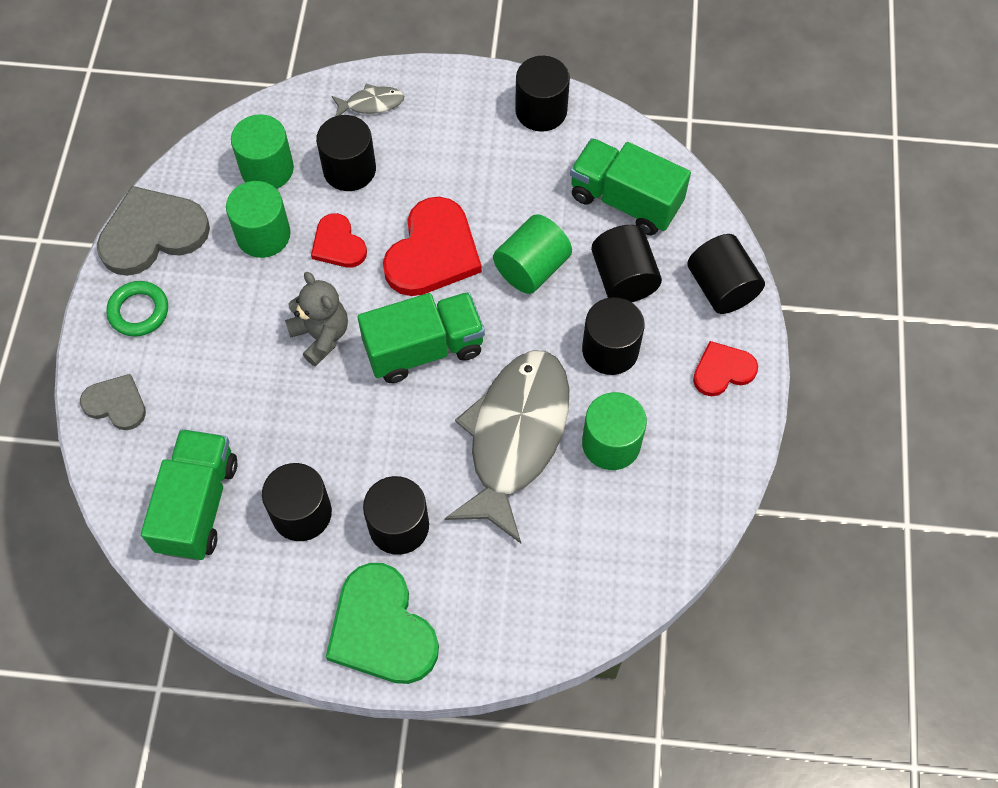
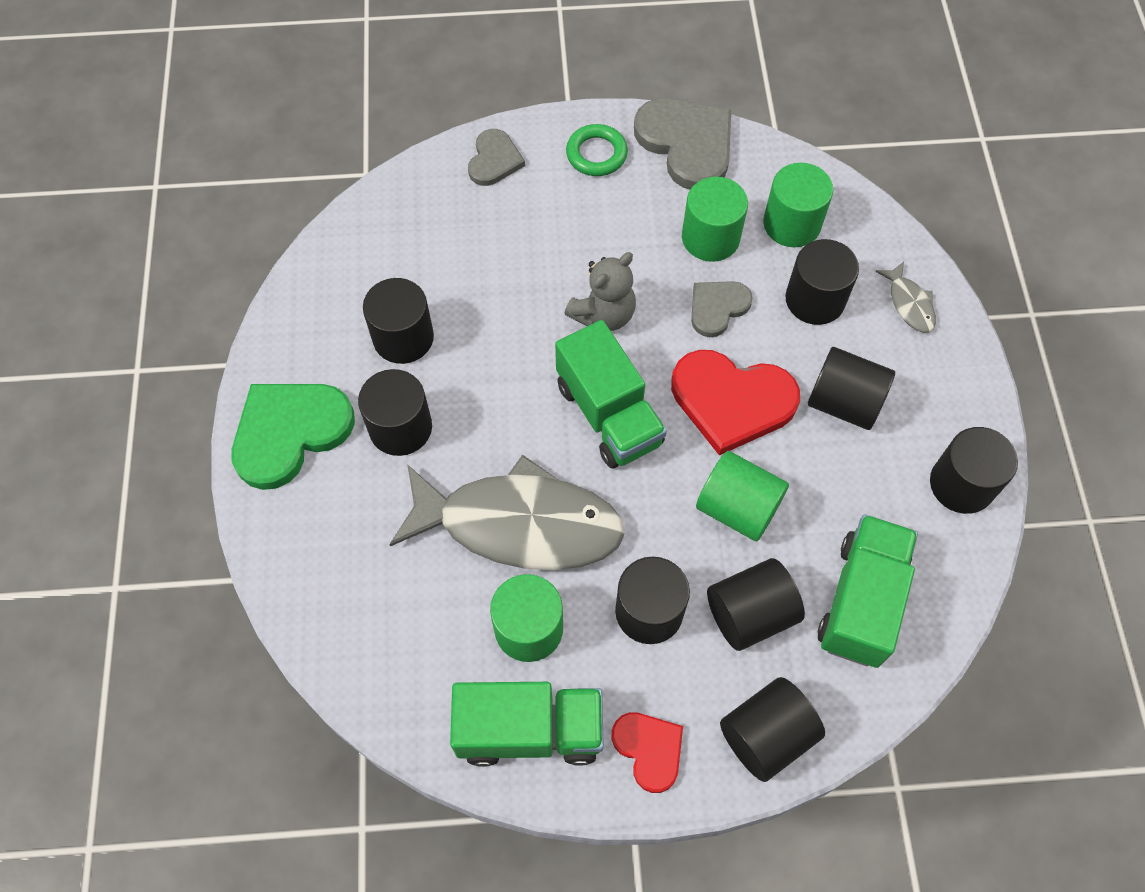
camera: 80 degrees right, 0 degrees up
(198, 505) = (400, 249): green truck -> green truck (530, 730)
(338, 244) = (717, 308): red heart -> grey heart
(452, 172) = (843, 402): none -> black cylinder

